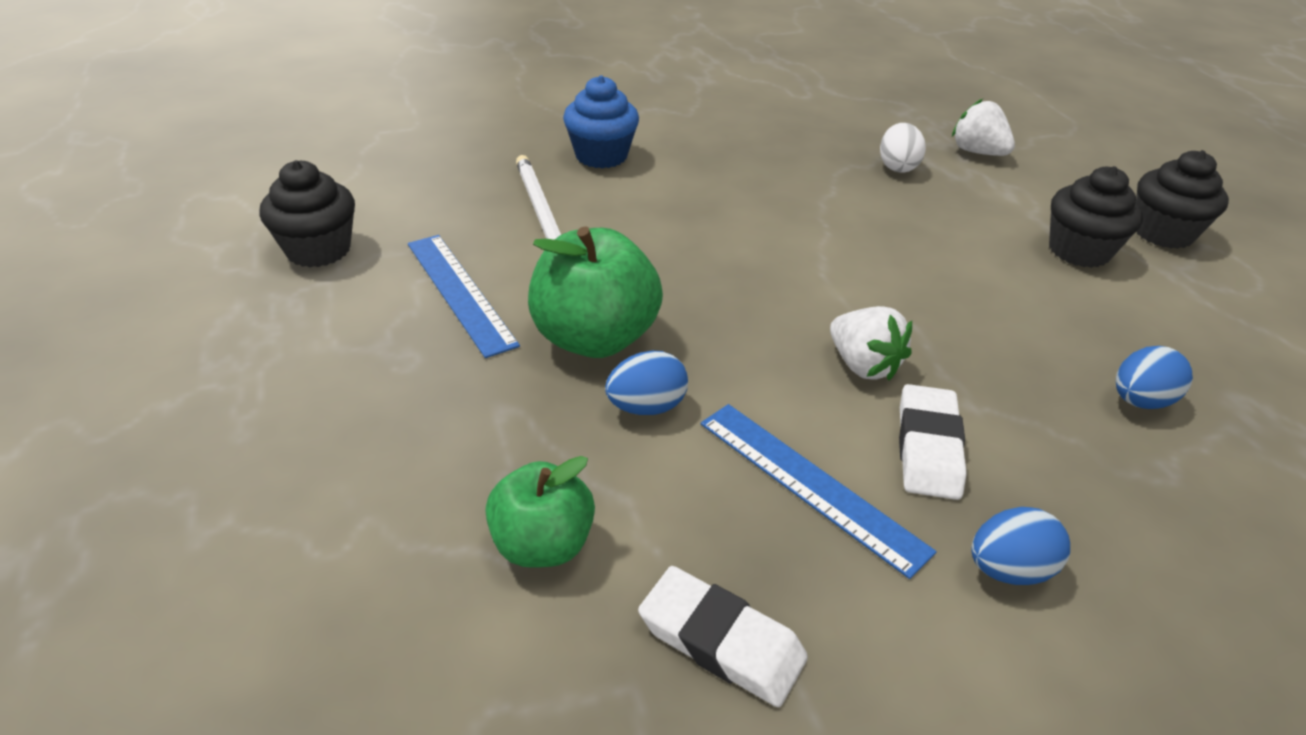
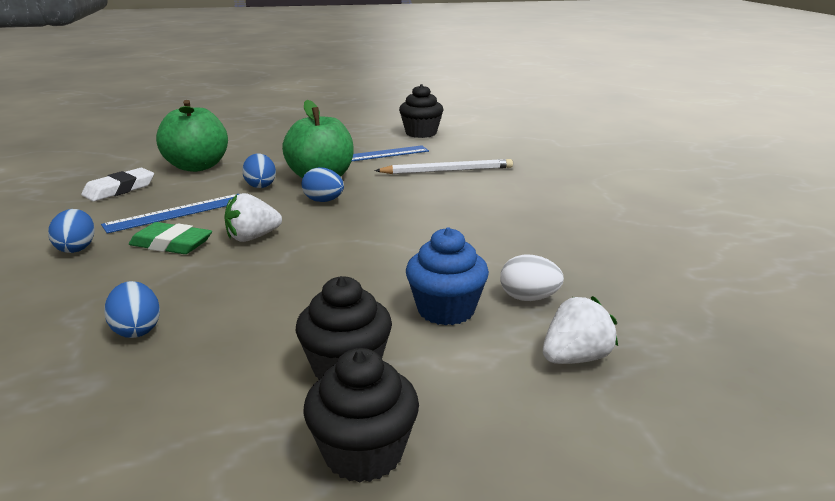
camera: 100 degrees right, 15 degrees down
(542, 544) = (197, 166): green apple -> green apple, size x1.56
(601, 156) = (530, 187): blue cupcake -> blue cupcake (446, 310)
(701, 319) = (323, 201): none -> blue egg
(928, 447) = (171, 244): white eraser -> green eraser

